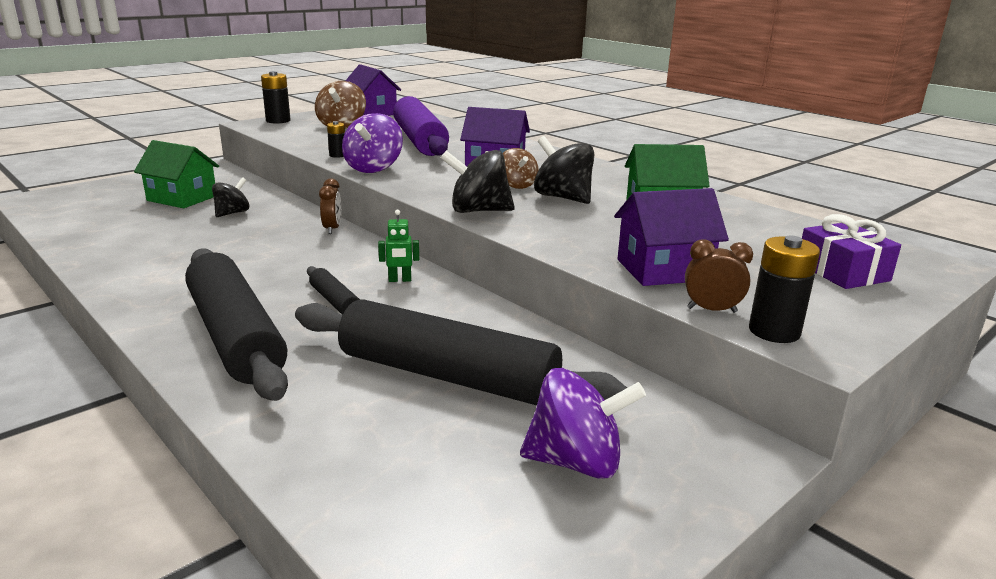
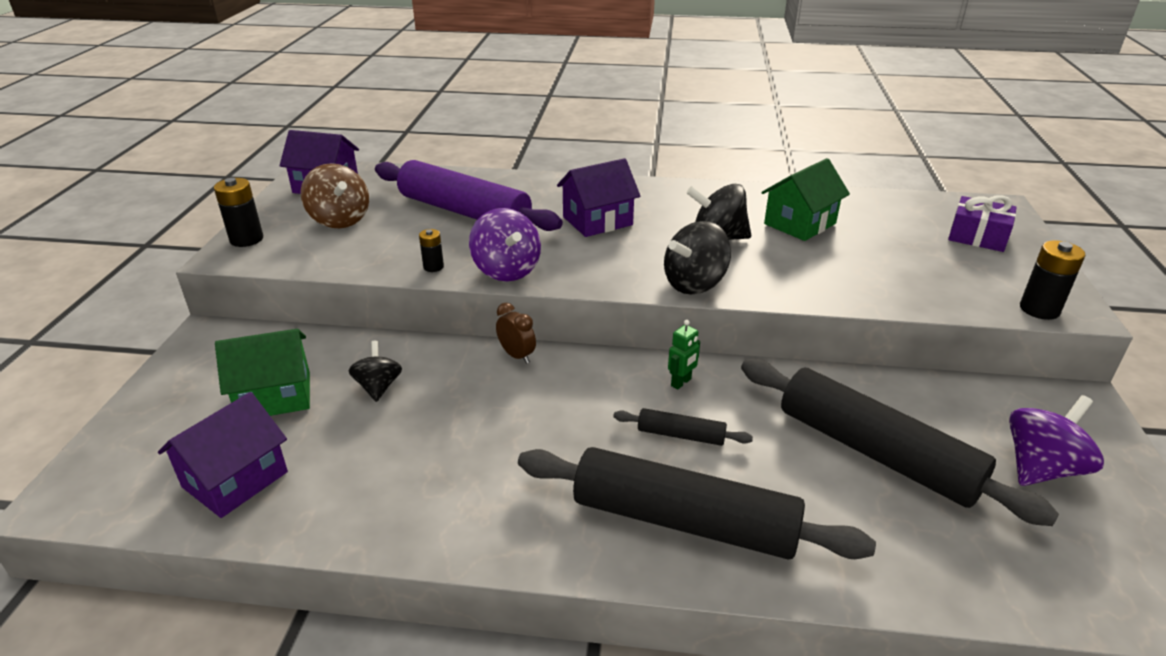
camera: 40 degrees left, 10 degrees up
(447, 376) = (875, 452): black rolling pin -> black rolling pin turned 60 degrees clockwise
(517, 185) = (659, 238): brown spinning top -> none
(663, 270) = (906, 285): purple house -> purple house (235, 479)
(711, 310) = (988, 309): brown clock -> none

